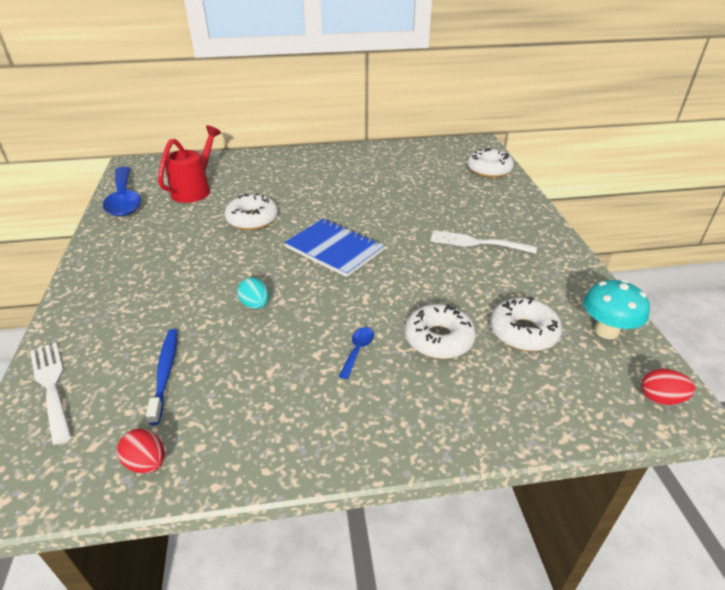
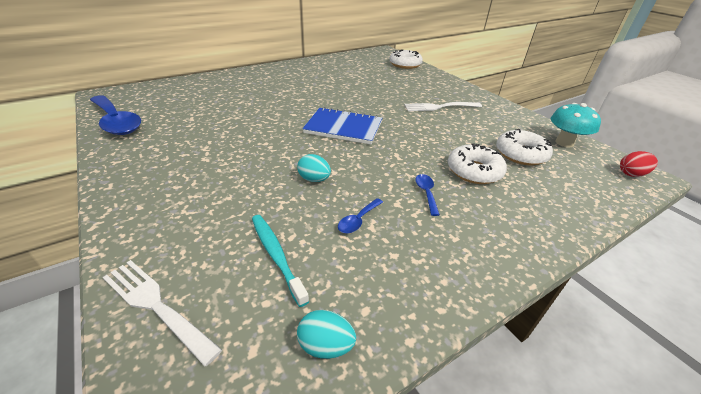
camera: 25 degrees left, 0 degrees up
(147, 463) = (326, 345): red egg -> turquoise egg
(165, 373) = (276, 256): blue toothbrush -> turquoise toothbrush
(195, 190) = (185, 105): red watering can -> none
(252, 219) = (257, 118): white donut -> none
(262, 360) = (358, 220): none -> blue spoon

